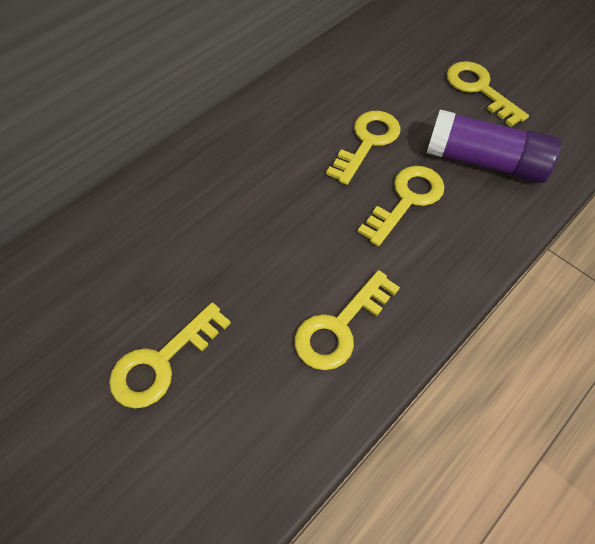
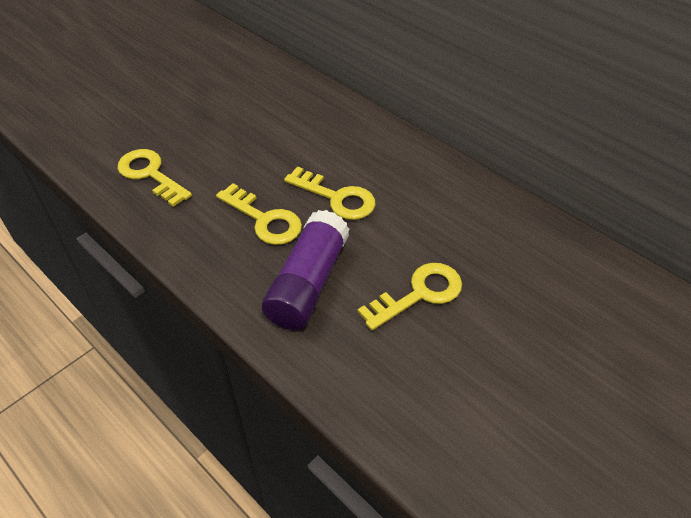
camera: 90 degrees right, 10 degrees down
(162, 362) = (148, 97): yellow key -> none

